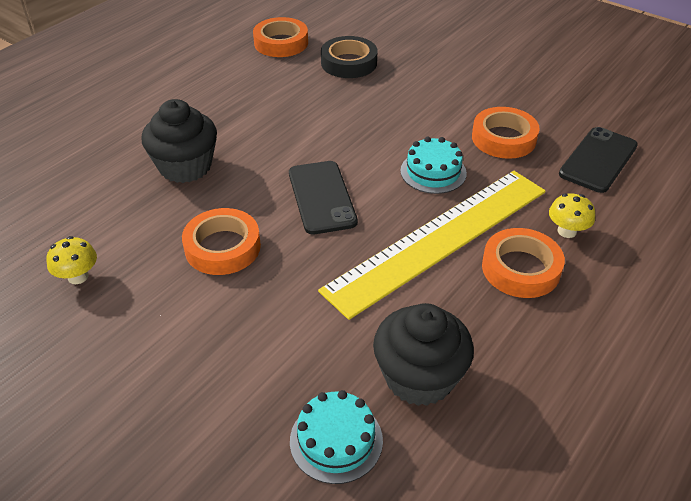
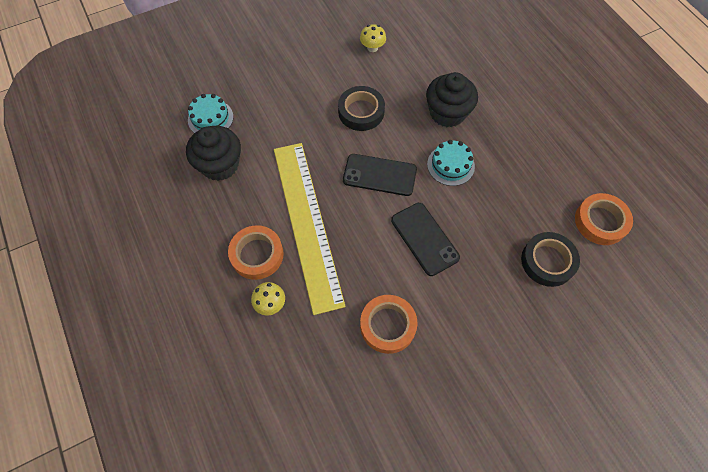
camera: 115 degrees right, 20 degrees up
(222, 247) = (361, 112): orange tape -> black tape
(433, 172) = (372, 253): turquoise cake -> turquoise cake (450, 165)
(598, 160) = (327, 382): black phone -> black phone (424, 239)

